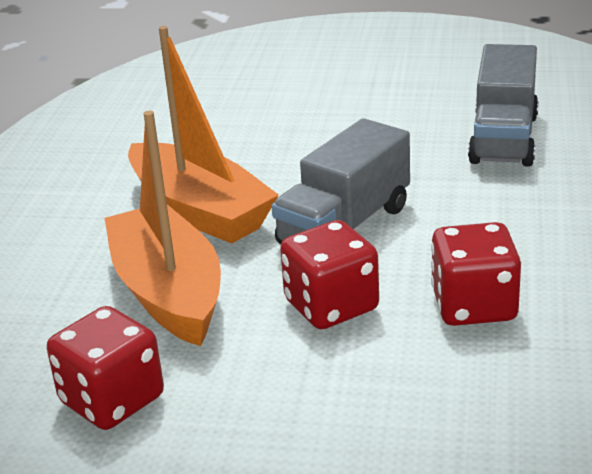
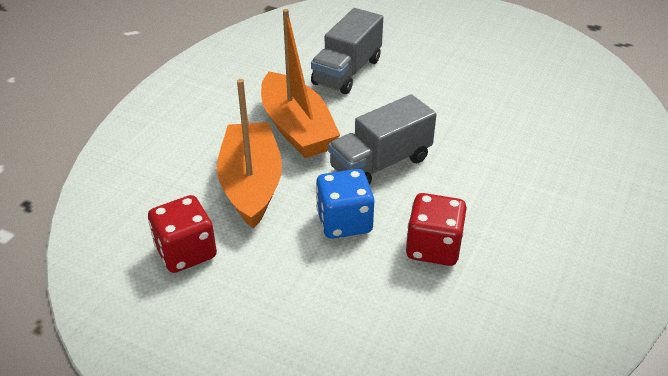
camera: 15 degrees right, 10 degrees up
(331, 306) = (344, 222): red dice -> blue dice
(503, 139) = (517, 122): grey truck -> grey truck (347, 71)

